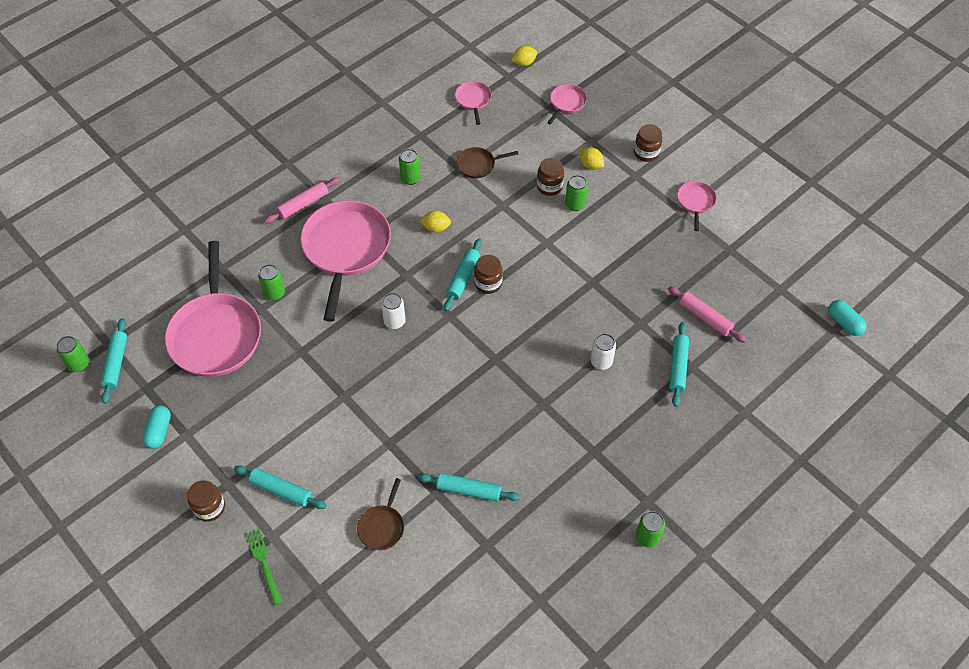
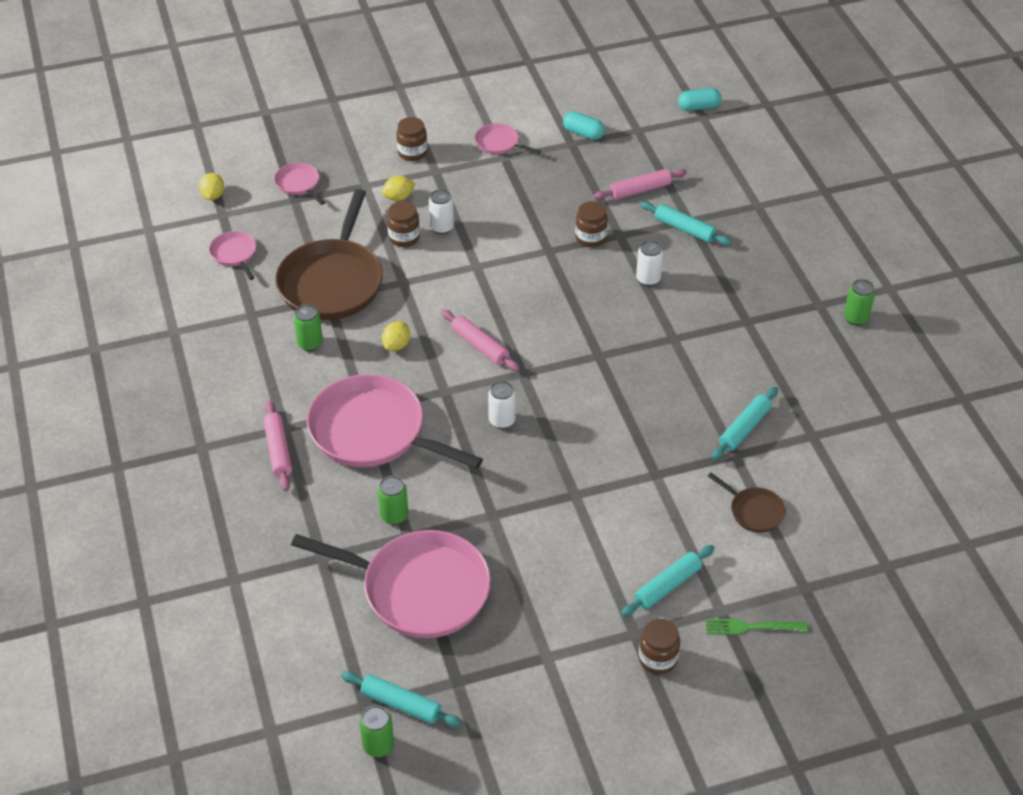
camera: 65 degrees left, 10 degrees down
(159, 431) = (528, 683): turquoise capsule -> turquoise capsule (583, 133)
(463, 278) = (480, 346): turquoise rolling pin -> pink rolling pin
(473, 100) = (234, 254): pink pan -> pink pan turned 45 degrees clockwise
(478, 165) = (332, 282): brown pan -> brown pan, size x2.23
(488, 283) = (499, 328): brown jar -> brown jar (590, 238)
(575, 204) = (442, 227): green can -> white can

